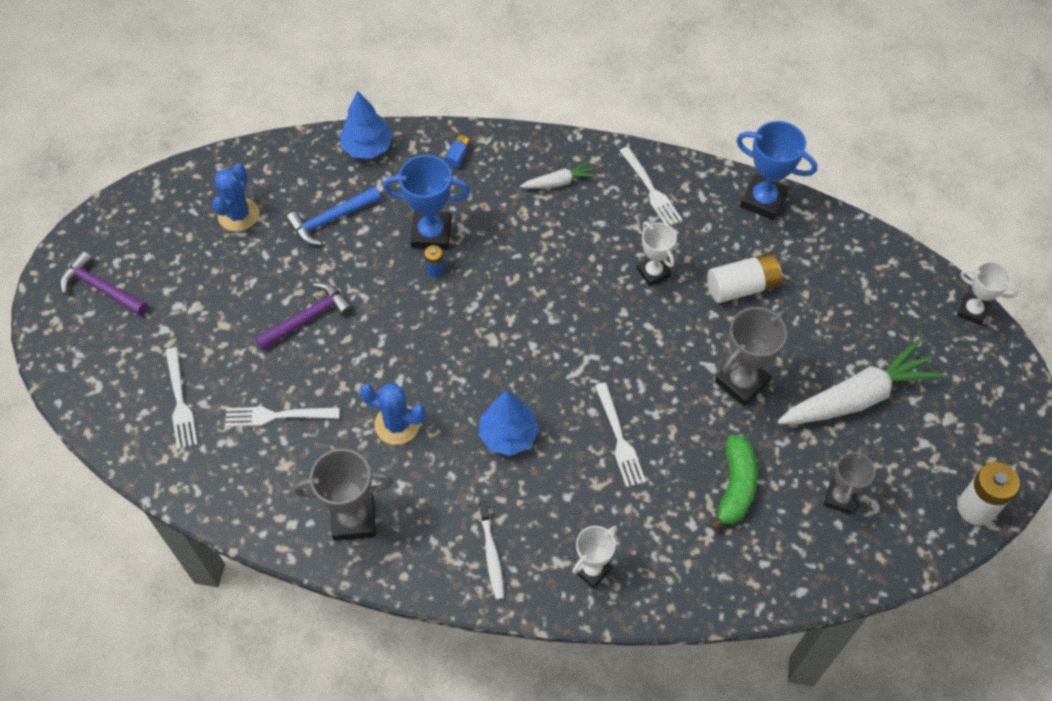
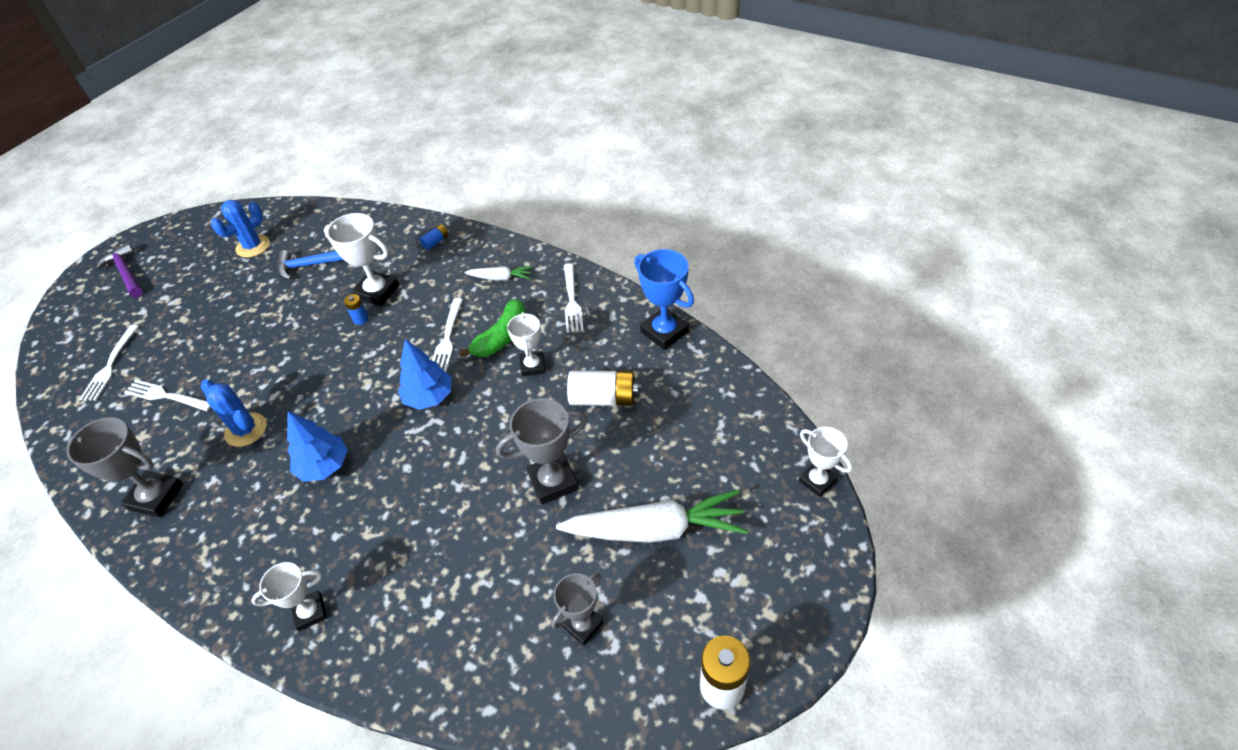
camera: 25 degrees right, 10 degrees down
(308, 318) = (243, 330): purple hammer -> none
(367, 148) = (375, 222): blue tree -> blue tree (429, 397)
(431, 234) = (377, 292): blue trophy -> white trophy
(491, 554) = (237, 566): white toothbrush -> none
(619, 439) = (413, 498): white fork -> white fork (447, 338)
(735, 487) = (488, 578): green banana -> green banana (501, 337)

